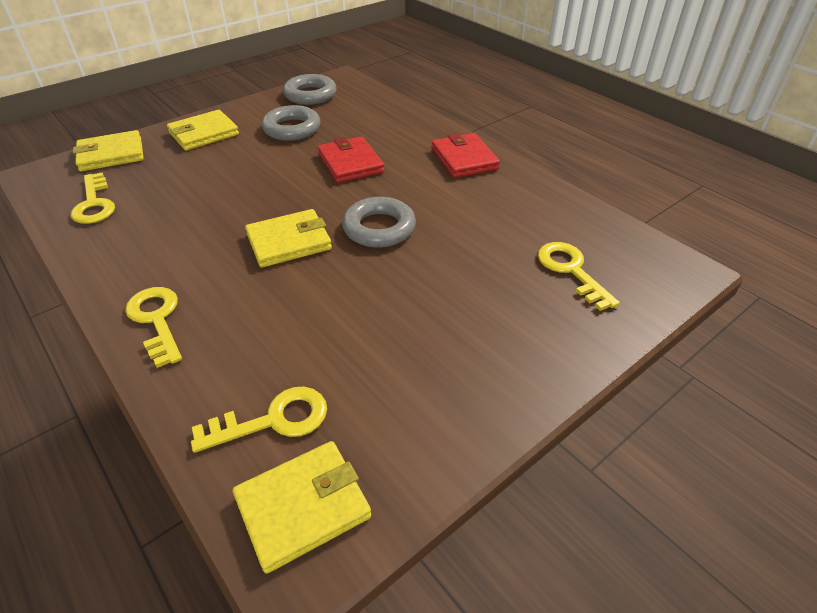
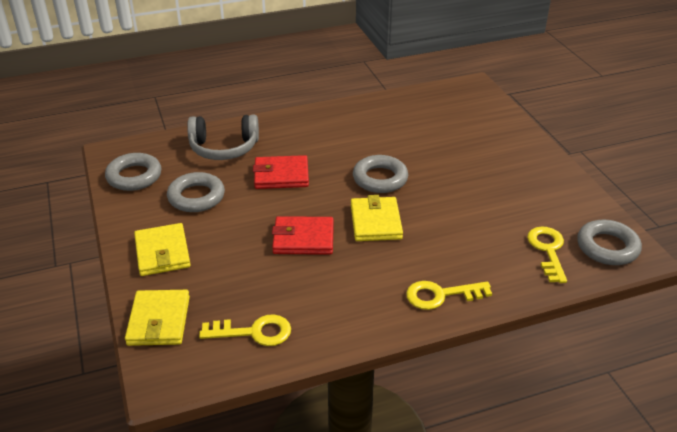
camera: 70 degrees left, 5 degrees down
(303, 507) = (607, 247): yellow wallet -> grey ring
(381, 122) = (224, 148): none -> grey headphones
(464, 159) = (311, 123): red wallet -> red wallet (303, 239)
(571, 271) = (459, 119): yellow key -> none

